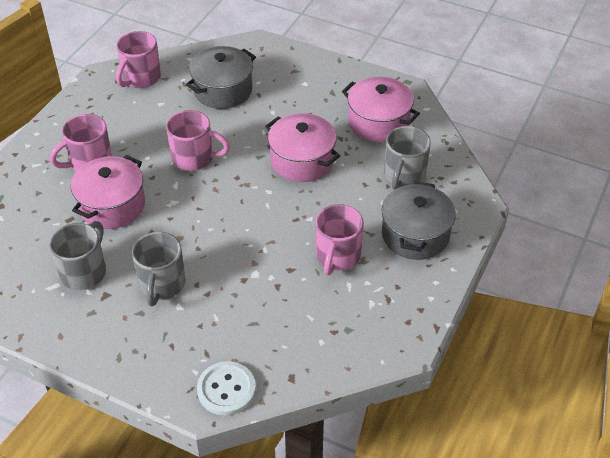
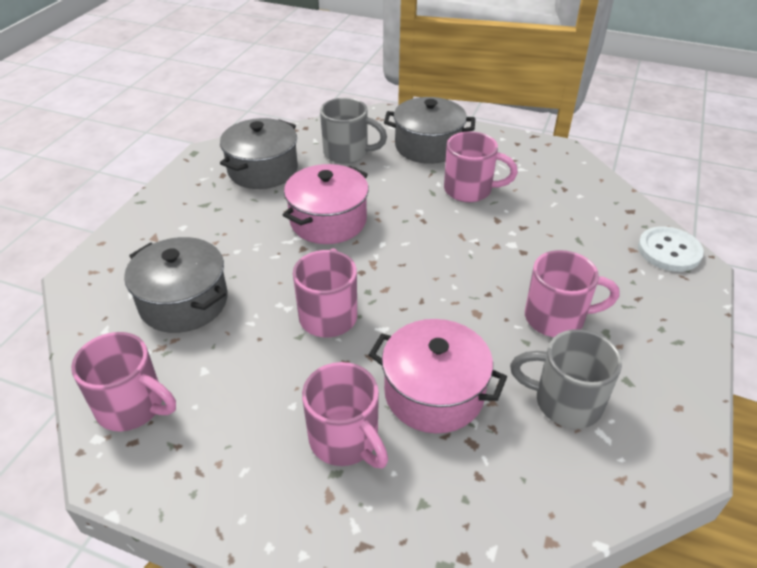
camera: 95 degrees left, 5 degrees down
(162, 285) = (556, 318): grey mug -> pink mug
(378, 122) = (263, 170): pink pot -> grey pot

